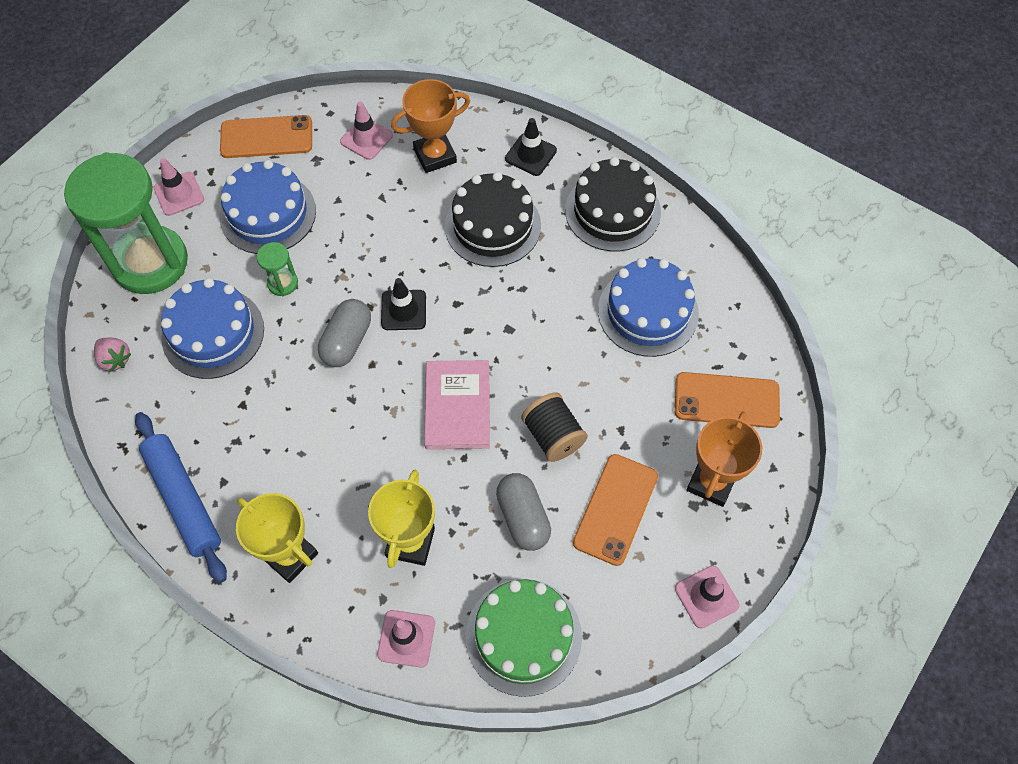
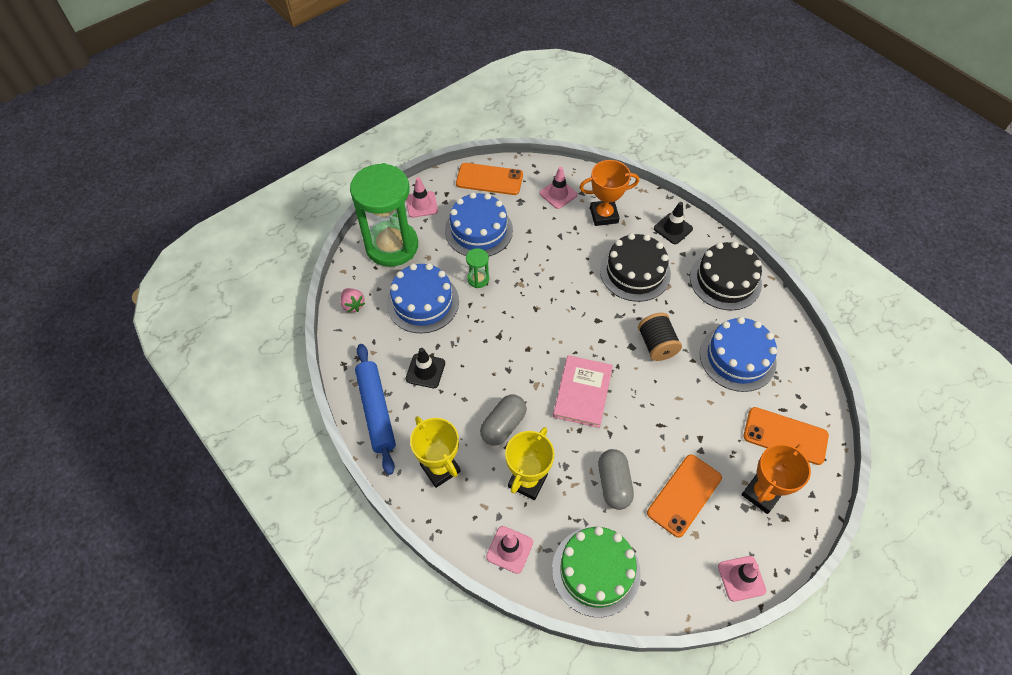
camera: 15 degrees right, 5 degrees down
(347, 341) = (514, 329): grey capsule -> grey capsule (503, 425)
(403, 310) = (558, 316): black traffic cone -> black traffic cone (425, 371)
(553, 436) = (648, 430): black spool -> black spool (656, 345)

